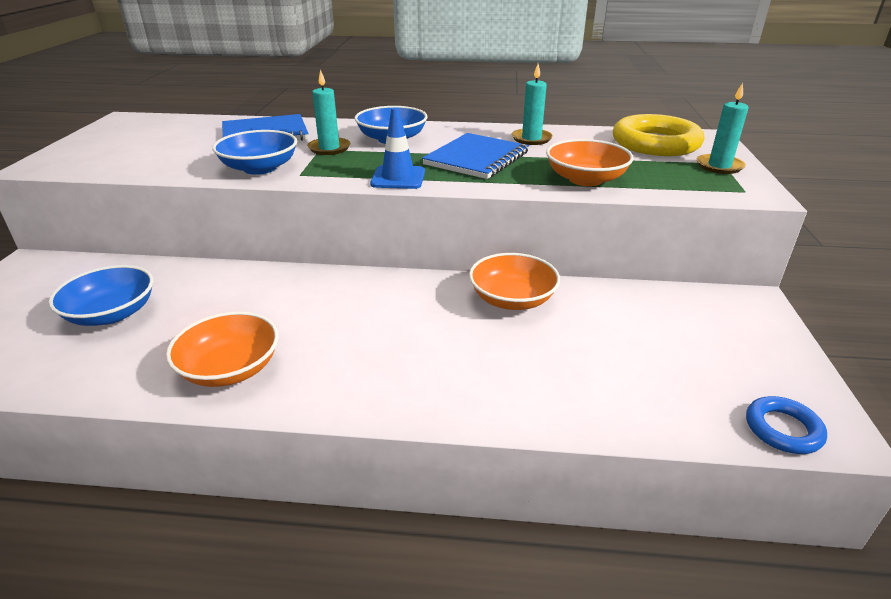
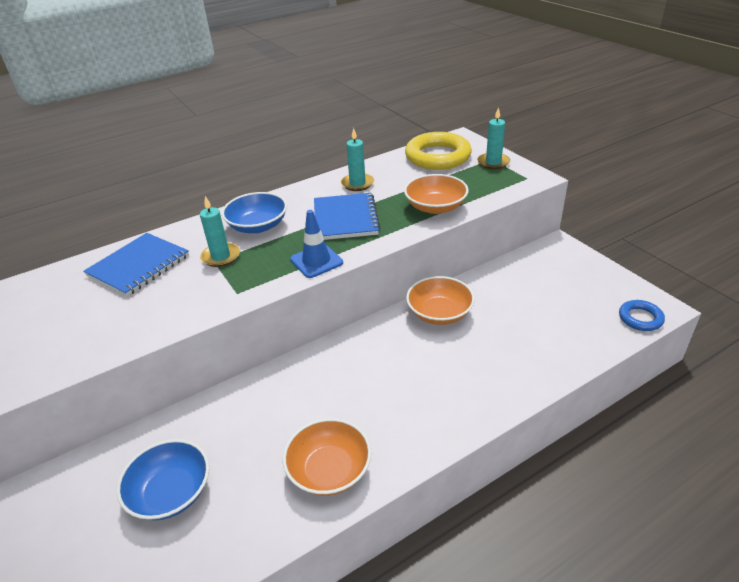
camera: 35 degrees left, 5 degrees up
(260, 168) = (193, 302): blue bowl -> none

